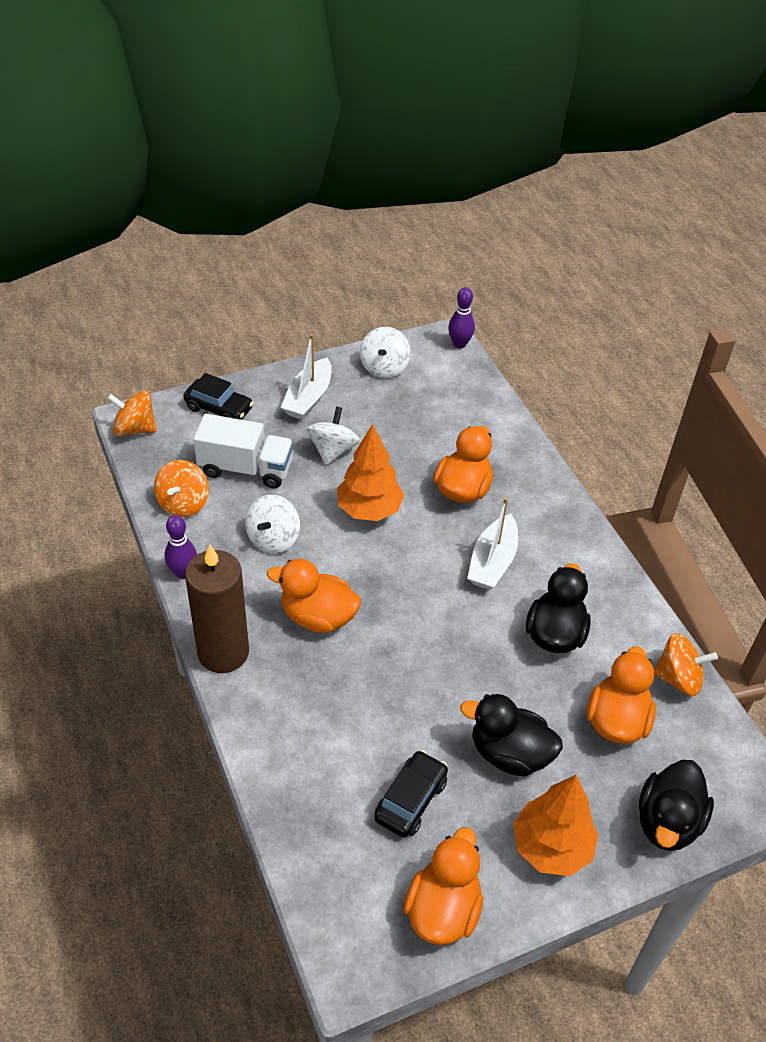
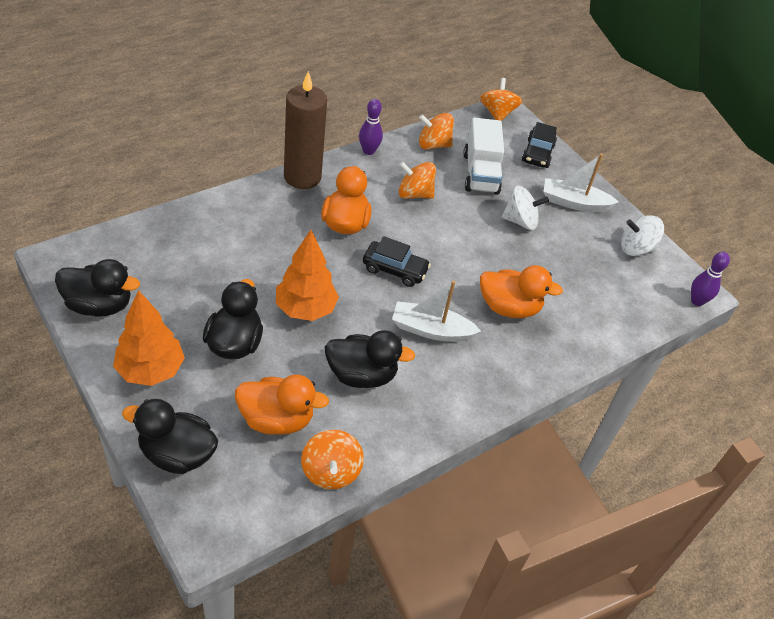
camera: 75 degrees right, 0 degrees up
(273, 539) = (414, 194): white spinning top -> orange spinning top
(369, 510) = (462, 247): orange tree -> orange tree (305, 309)
(410, 800) = (188, 284): black car -> black car (395, 270)
(443, 909) = (99, 305): orange duck -> black duck

